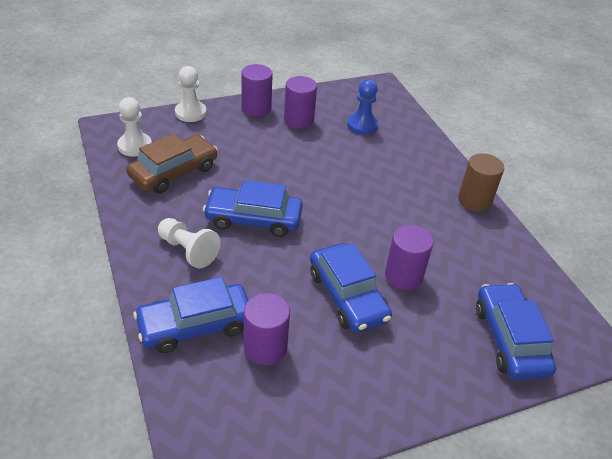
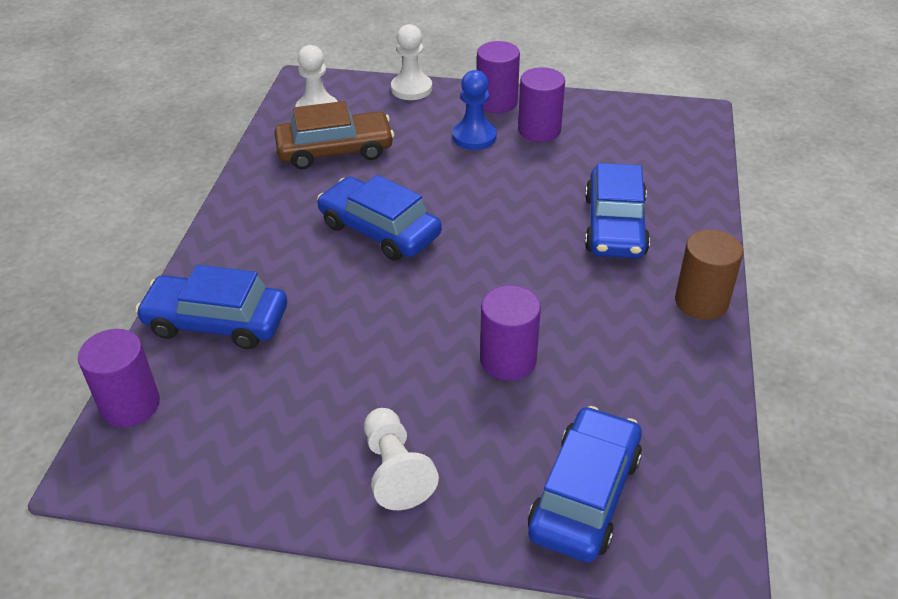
camera: 35 degrees right, 0 degrees up
(188, 250) = (277, 240): white pawn -> white pawn (395, 470)
(265, 347) = (268, 375): purple cylinder -> purple cylinder (130, 405)
(347, 296) = (414, 356): blue car -> blue car (614, 225)
(362, 125) = (621, 159): blue pawn -> blue pawn (474, 137)

